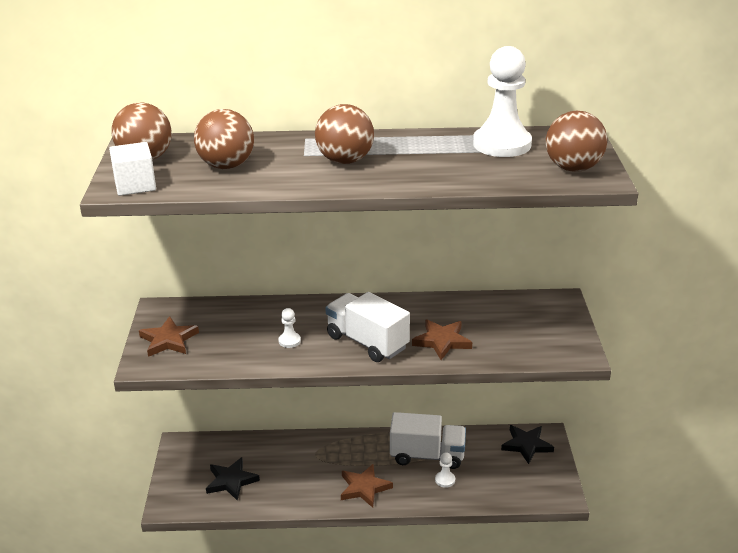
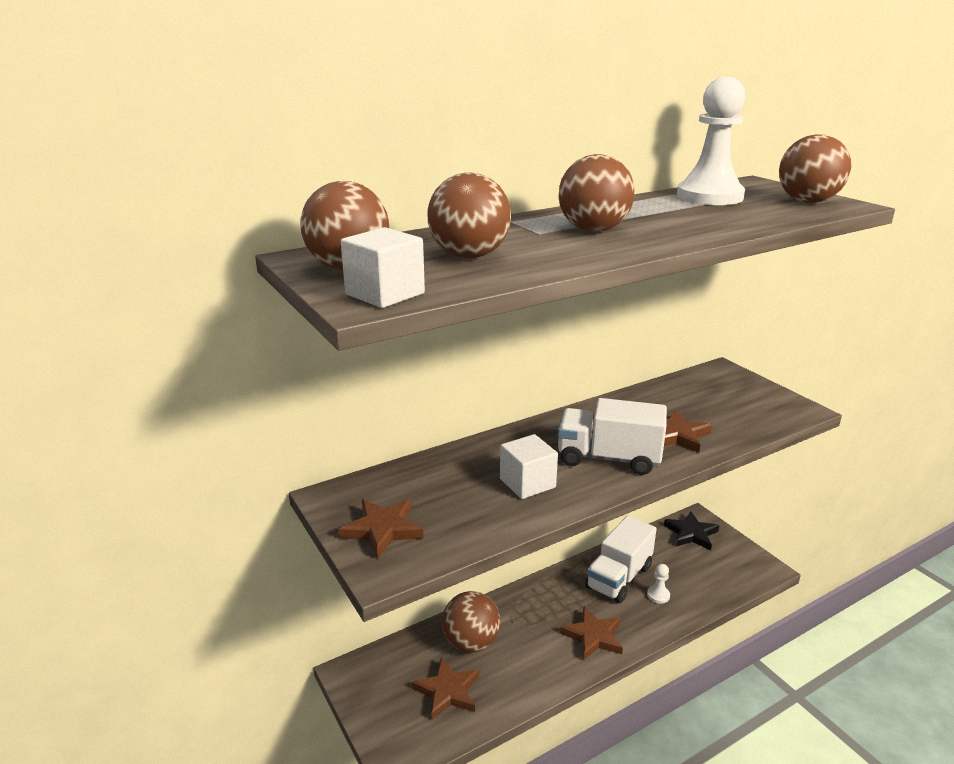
camera: 30 degrees left, 5 degrees down
(231, 481) = (447, 691): black star -> brown star
(274, 457) = (471, 642): none -> brown ball
(289, 341) = (527, 483): white pawn -> white cube
(427, 455) = (619, 577): white truck -> white truck turned 150 degrees clockwise

